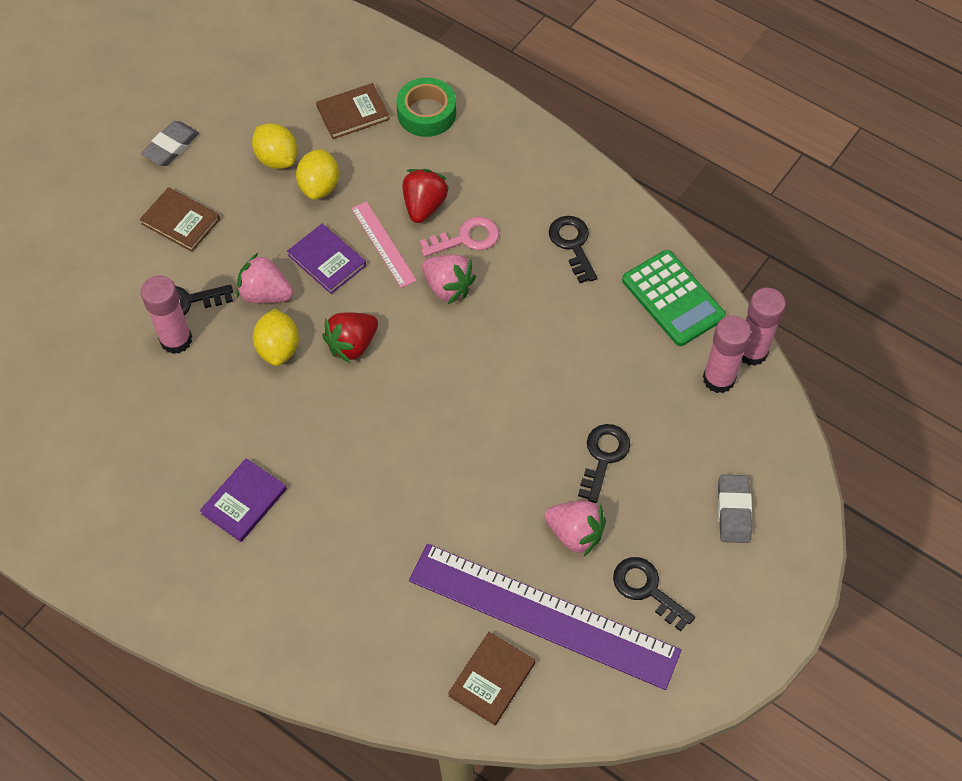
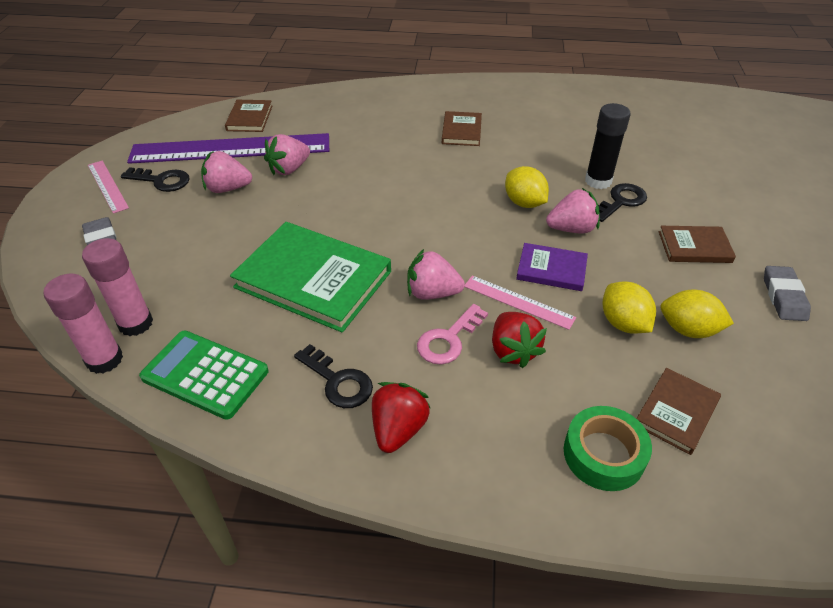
camera: 150 degrees right, 15 degrees down
(176, 340) = (598, 181): pink glue stick -> black glue stick
(244, 501) = (461, 131): purple book -> brown book
(352, 345) = (473, 225): red strawberry -> red strawberry (398, 429)
(490, 534) = (289, 169): none -> pink strawberry
(543, 353) = (313, 279): none -> green book
(603, 457) = (225, 234): black key -> none
(713, 612) = (107, 186): none -> pink ruler

